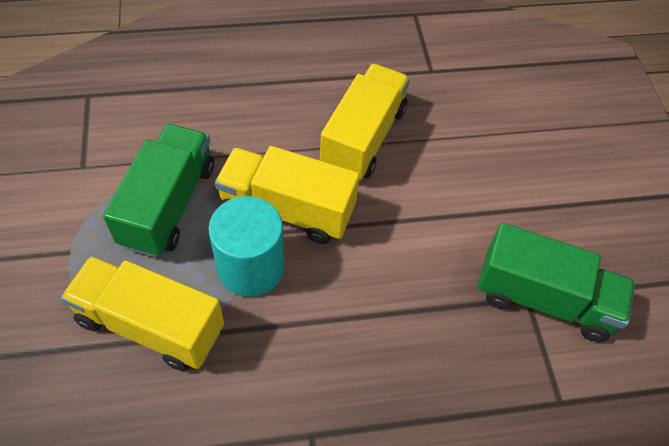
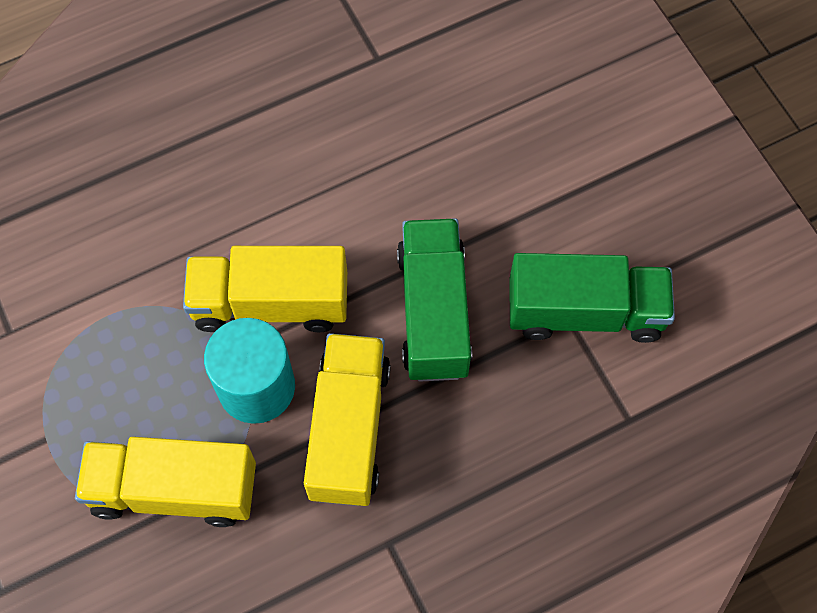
camera: 15 degrees left, 10 degrees up
(169, 205) = (132, 344): green truck -> green truck (433, 312)
(363, 138) = (326, 181): yellow truck -> yellow truck (349, 429)

